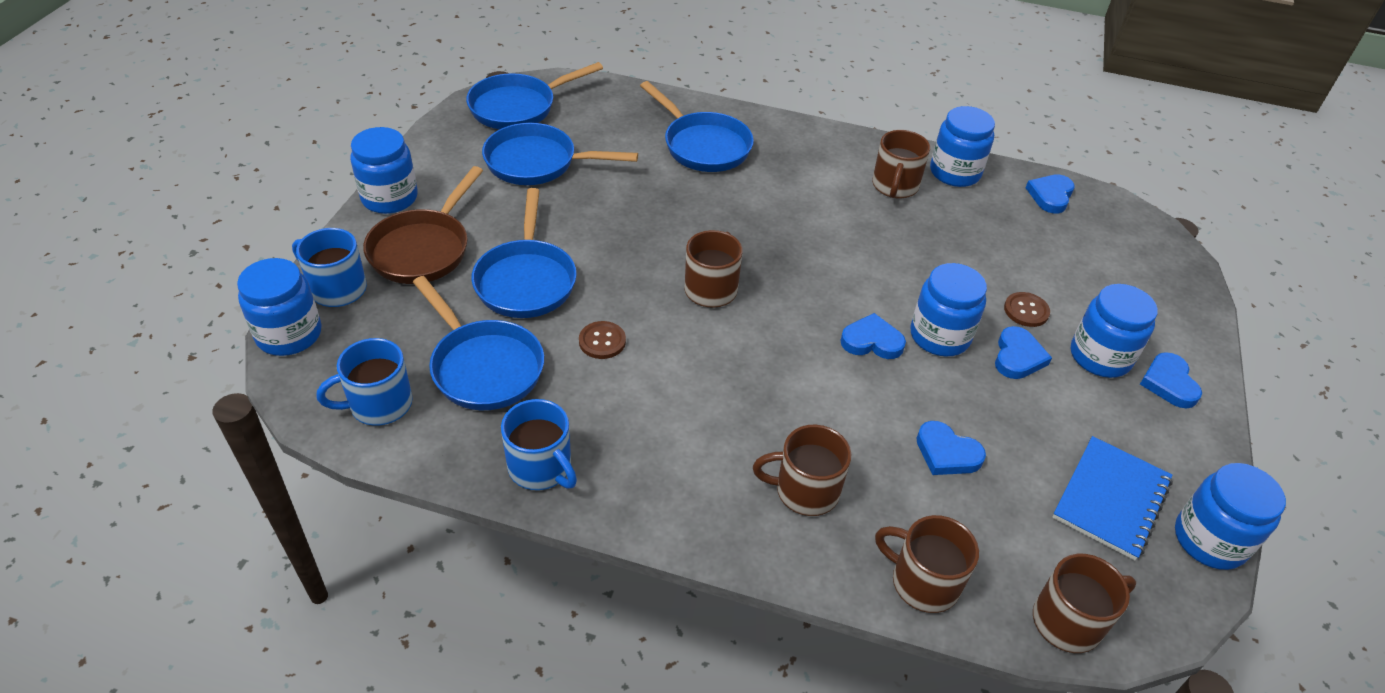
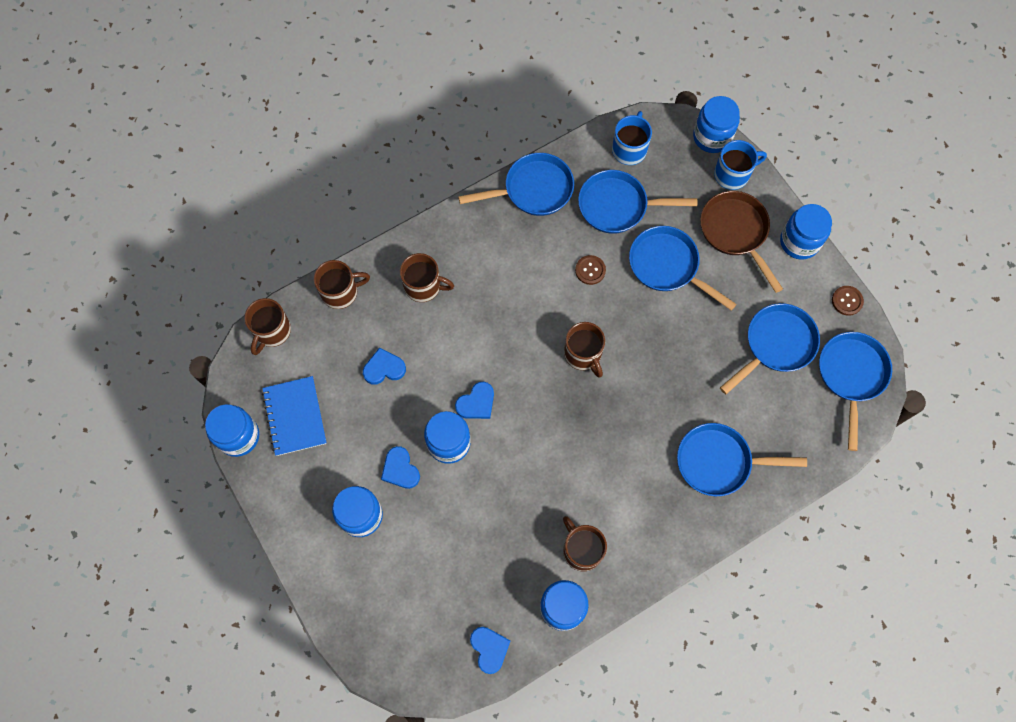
camera: 135 degrees right, 25 degrees up
(541, 468) = (533, 190): blue mug -> blue pan
(805, 491) = (424, 286): brown mug -> brown mug turned 60 degrees clockwise
(1026, 311) = (422, 512): brown button -> brown button (847, 301)
(1169, 383) = (314, 531): blue heart -> none

